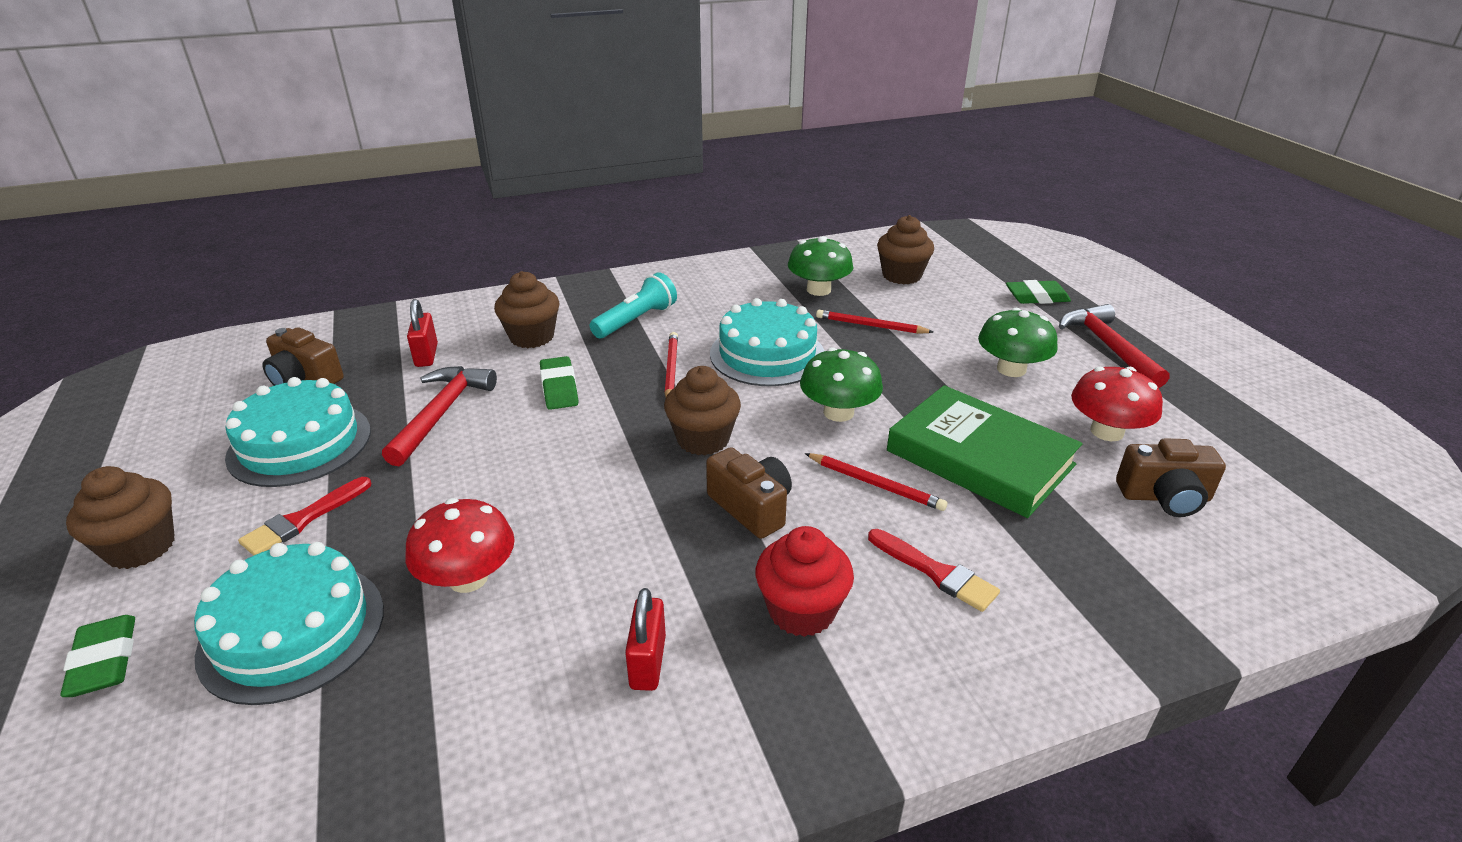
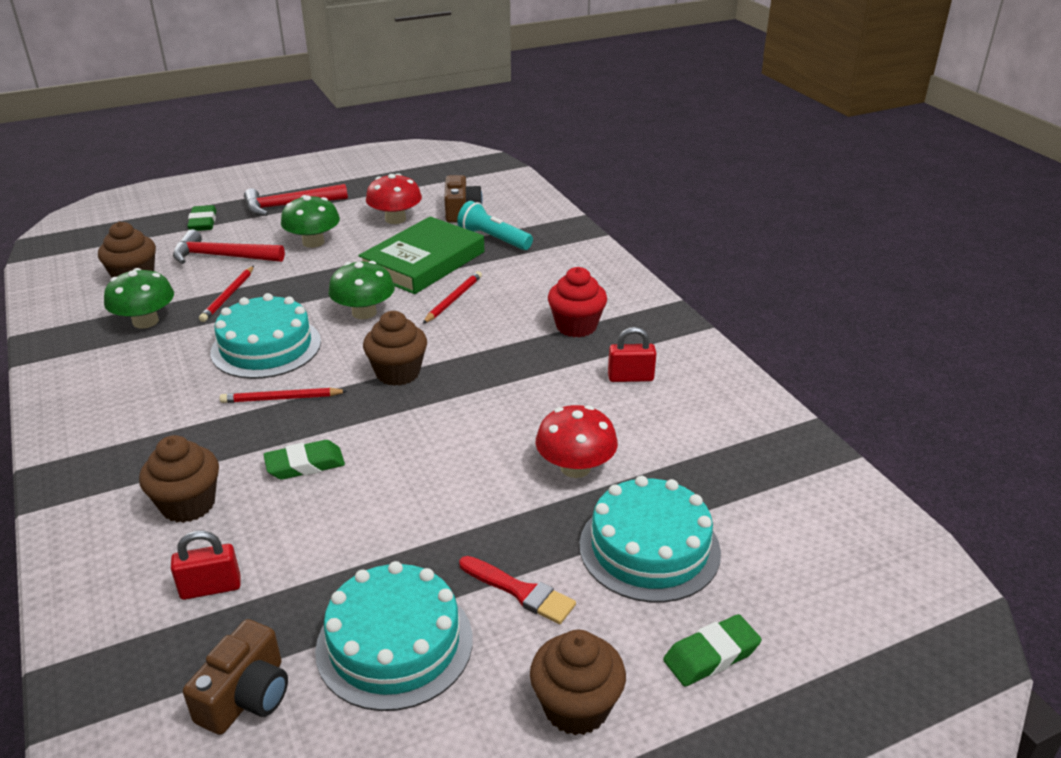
camera: 95 degrees left, 0 degrees up
(441, 413) = (344, 541): red hammer -> red hammer (222, 256)
(636, 320) = (173, 431): turquoise flashlight -> turquoise flashlight (493, 239)
(751, 507) = (482, 347): brown camera -> none
(936, 572) = (535, 283): red brush -> none

